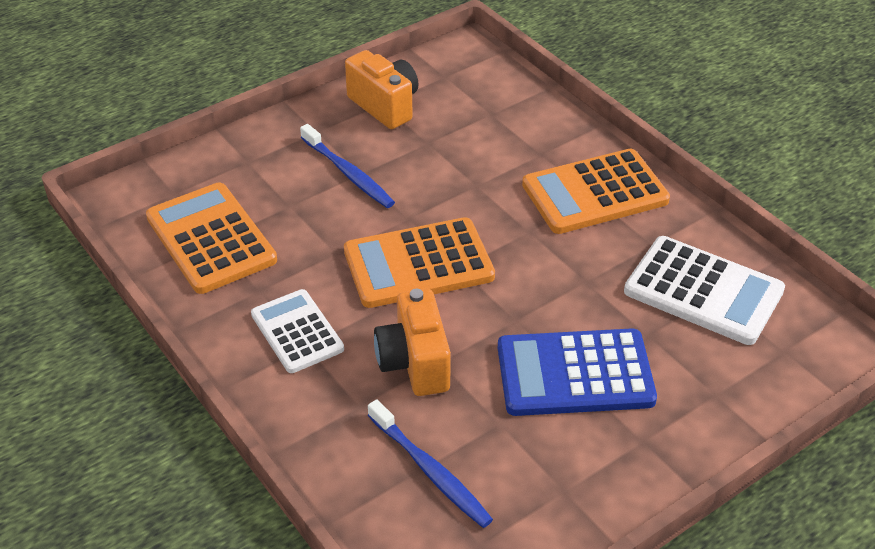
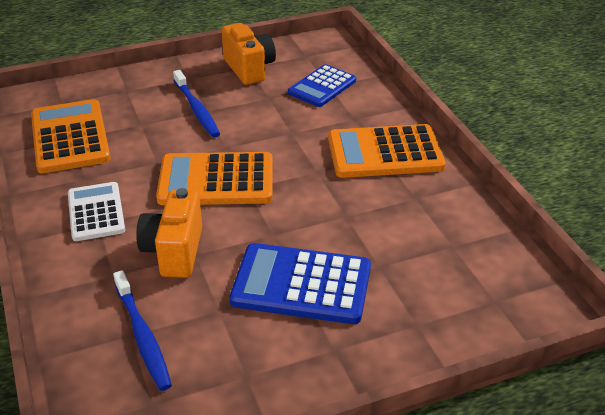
camera: 15 degrees right, 5 degrees down
(484, 116) = (322, 86): none -> blue calculator
(703, 291) = (443, 241): white calculator -> none

